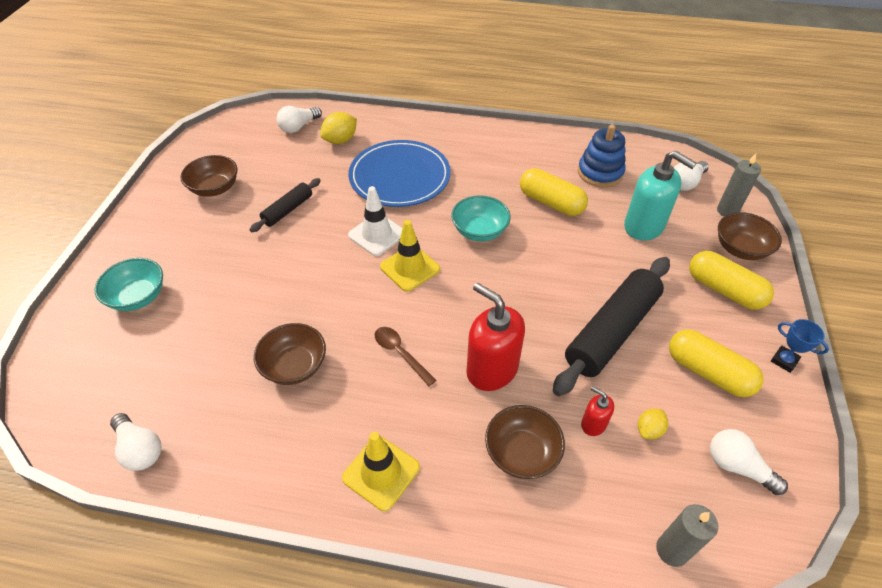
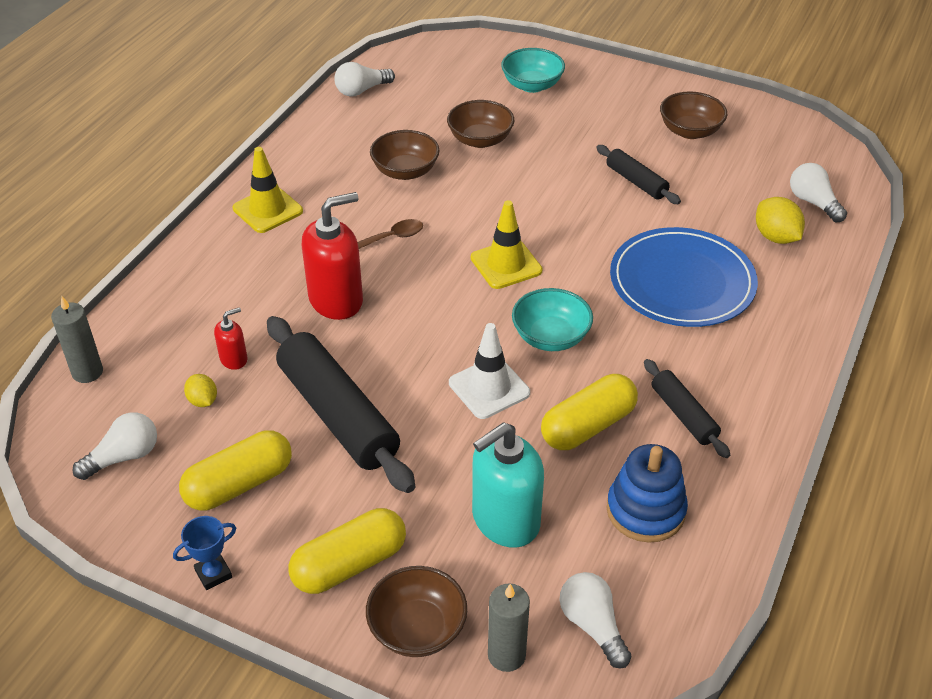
camera: 105 degrees right, 5 degrees down
(377, 234) = (571, 246): white traffic cone -> white traffic cone (489, 388)
(520, 165) = (683, 415): none -> black rolling pin
(521, 453) = (235, 299): brown bowl -> brown bowl (480, 140)

